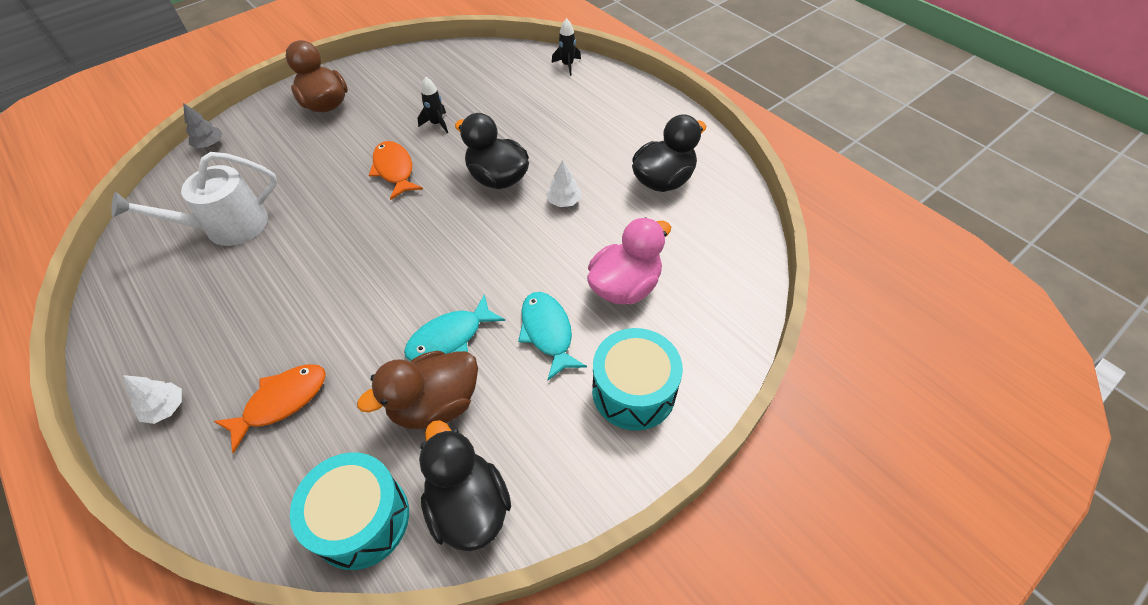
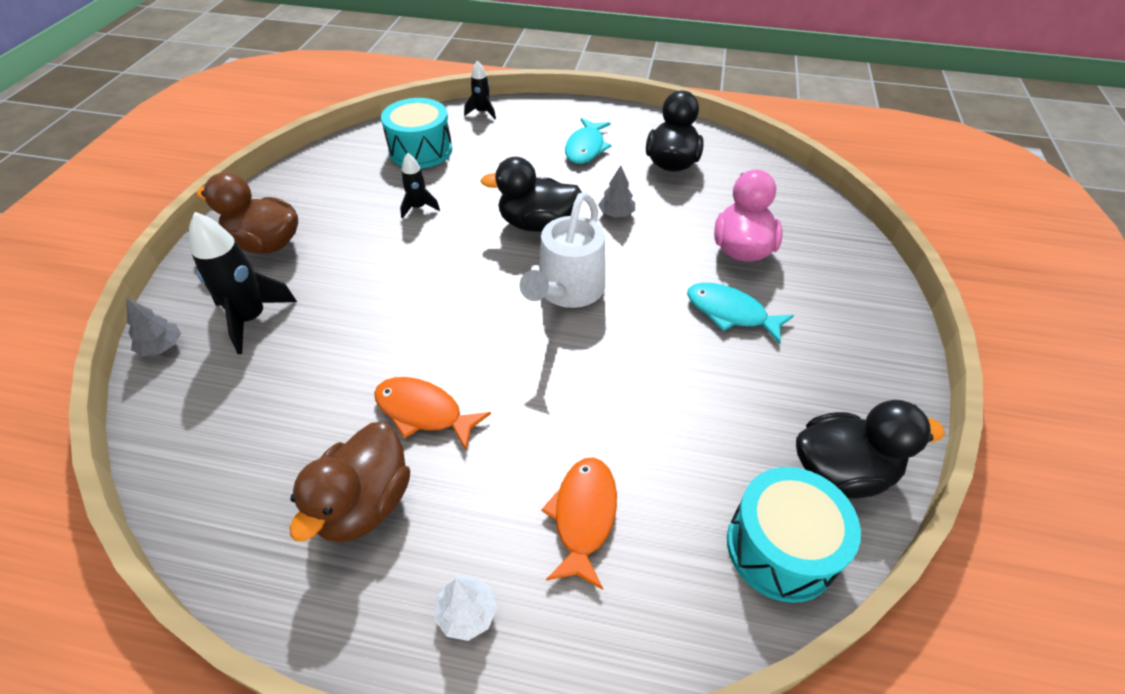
camera: 40 degrees left, 5 degrees down
(227, 227) = (301, 410): white watering can -> white watering can (567, 291)
(266, 152) = (251, 319): none -> black rocket
(394, 170) = (427, 264): orange fish -> orange fish (423, 412)
(435, 404) = (718, 420): brown duck -> brown duck (364, 504)
(450, 338) = (662, 365): turquoise fish -> turquoise fish (586, 148)
(468, 506) = (841, 472): black duck -> black duck turned 150 degrees clockwise
(564, 201) = (616, 214): white tree -> grey tree
(633, 391) = (839, 314): turquoise drum -> turquoise drum (420, 150)

